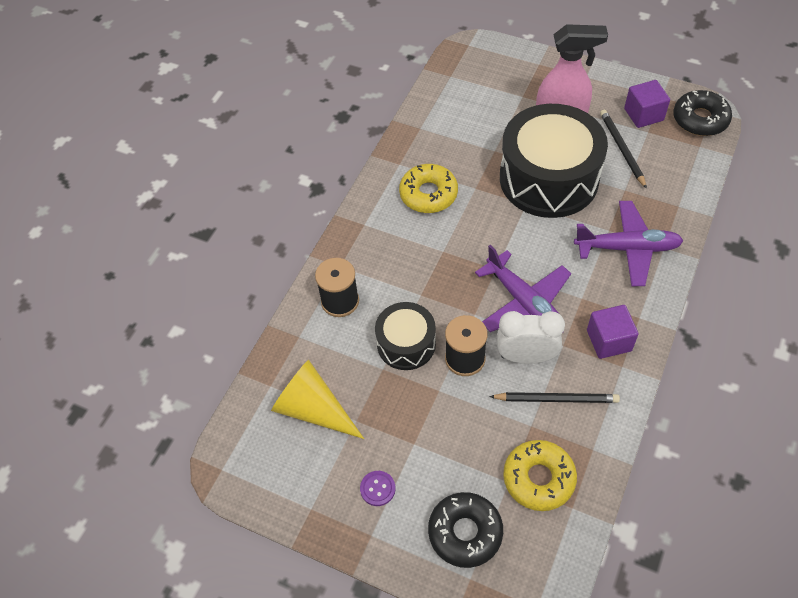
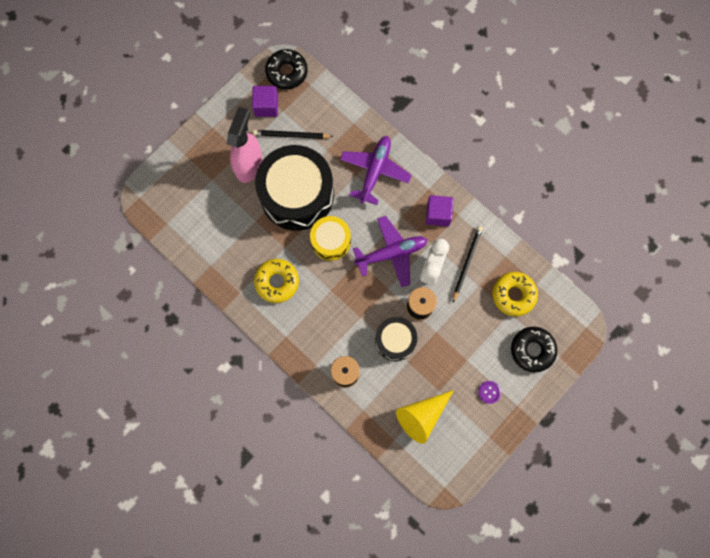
camera: 75 degrees left, 20 degrees up
(507, 231) = (331, 241): none -> yellow drum

